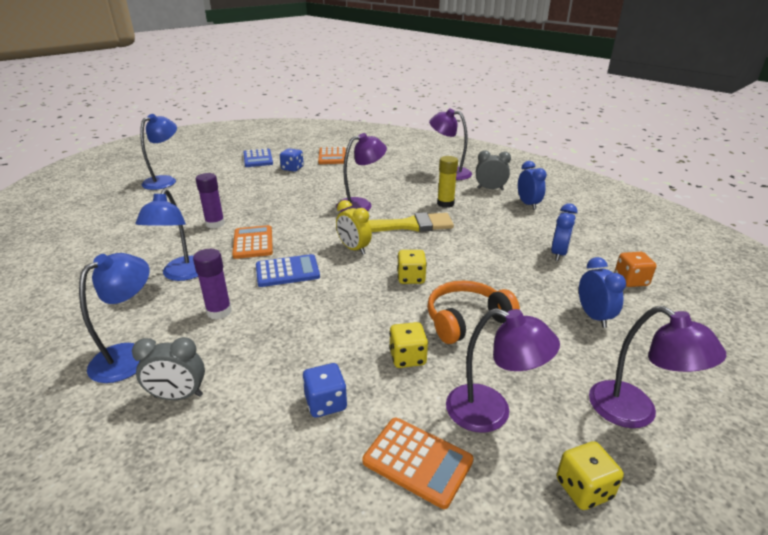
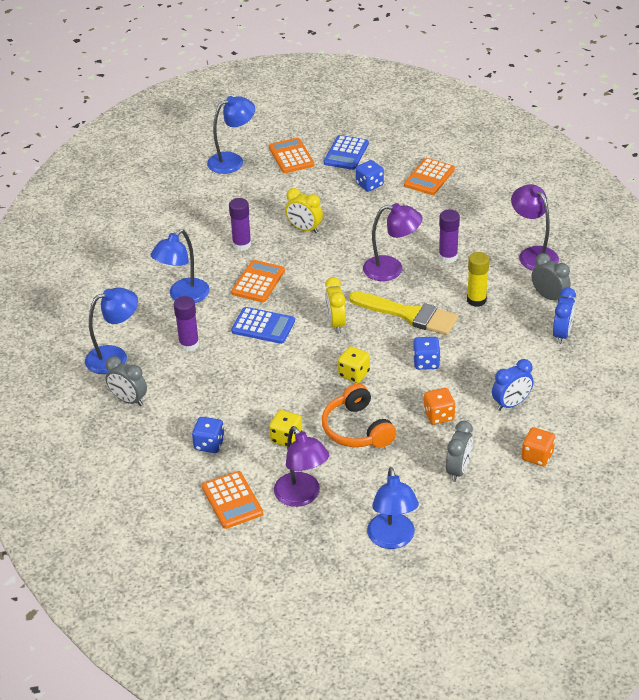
camera: 35 degrees right, 10 degrees up
(215, 168) = (291, 156): none -> orange calculator
(264, 201) = (304, 229): none -> yellow clock
(394, 188) = (448, 257): none -> purple glue stick
(459, 250) = (426, 362): none -> blue dice
(466, 320) = (357, 429): orange headphones -> orange headphones turned 120 degrees counterclockwise
(519, 282) = (439, 415): none -> orange dice
(583, 489) = (307, 556): yellow dice -> none
(593, 316) = (458, 470): blue clock -> grey clock
(635, 412) = (392, 539): purple lamp -> blue lamp

